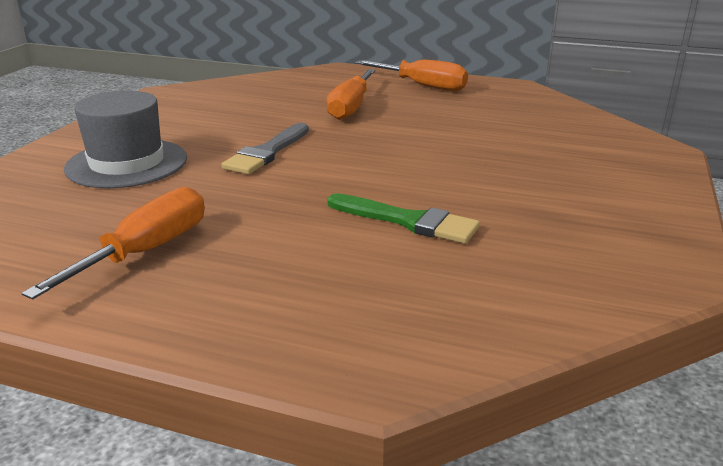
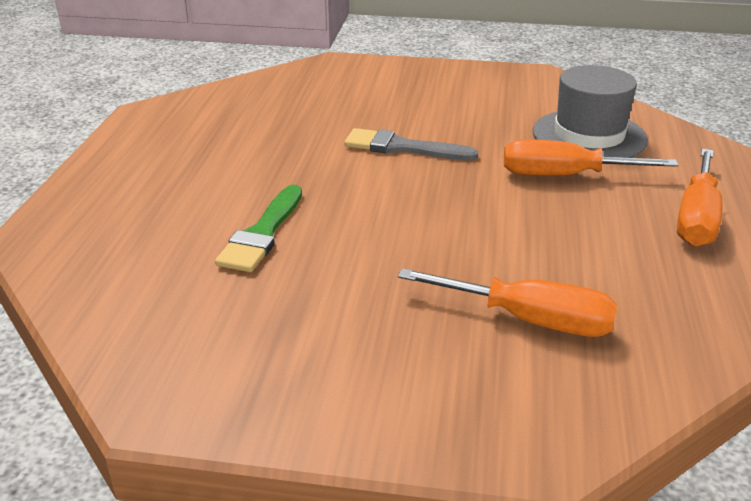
camera: 80 degrees right, 5 degrees up
(127, 163) = (354, 95): grey hat -> grey hat (589, 136)
(146, 251) = (202, 132): orange screwdriver -> orange screwdriver (529, 320)

